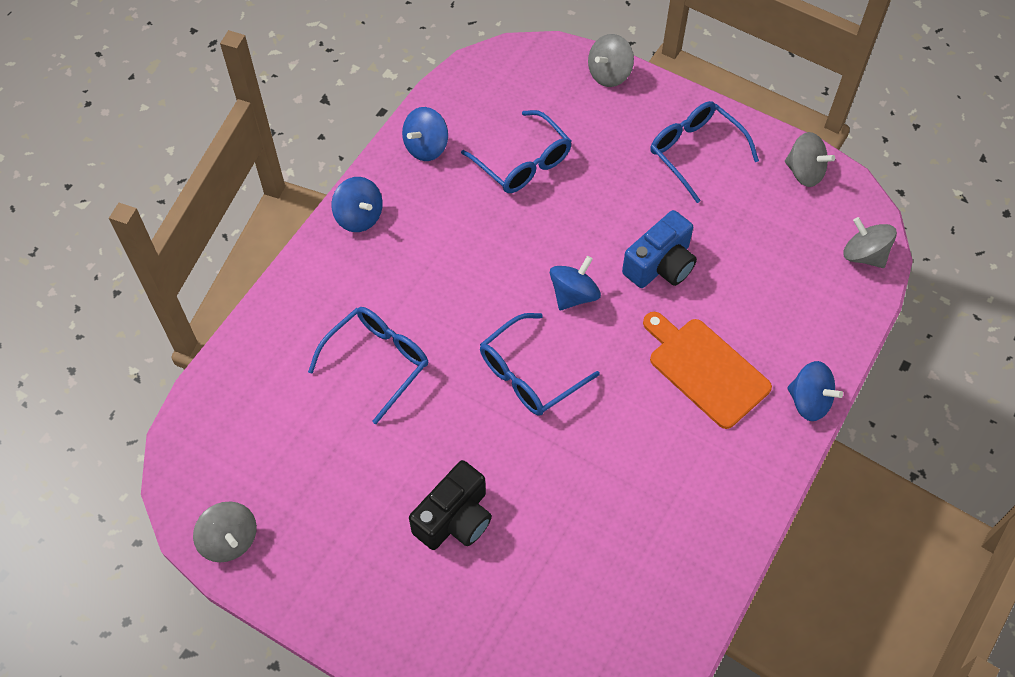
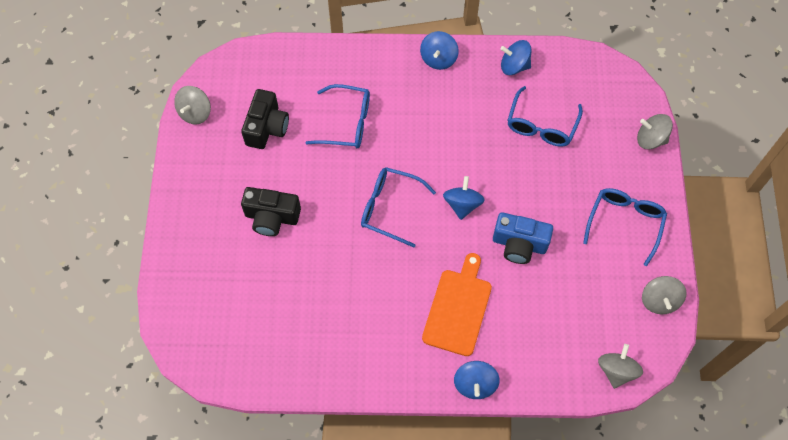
camera: 60 degrees right, 5 degrees up
(317, 460) = (267, 127): none -> black camera
(573, 295) = (462, 204): blue spinning top -> blue spinning top turned 90 degrees counterclockwise

